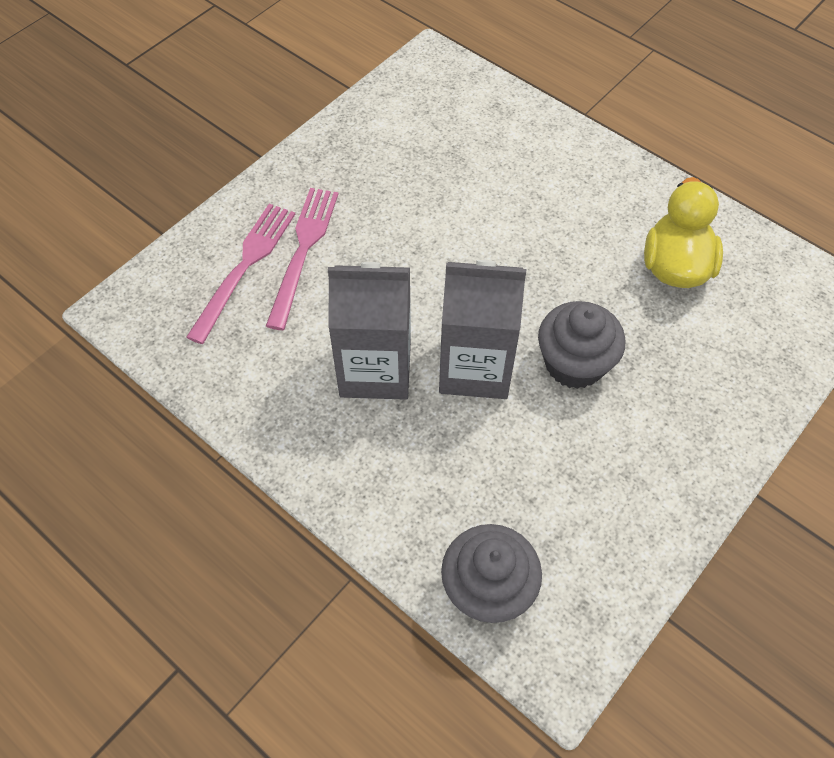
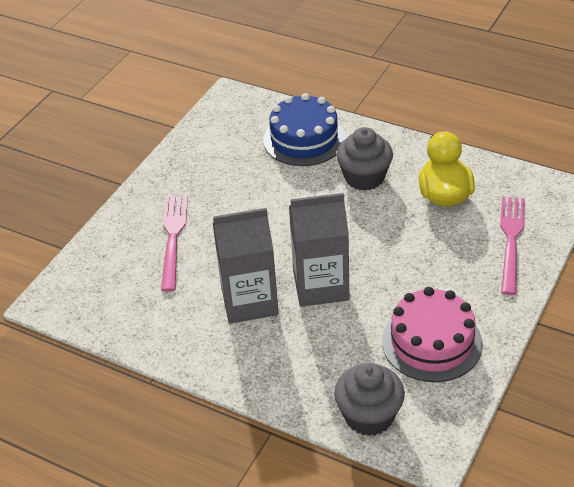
camera: 10 degrees left, 15 degrees down
(245, 267) = (133, 256): pink fork -> pink fork (511, 240)
(510, 141) = (304, 139): none -> blue cake
(574, 363) = (390, 269): grey cupcake -> grey cupcake (364, 177)
(602, 492) = (431, 342): none -> pink cake

